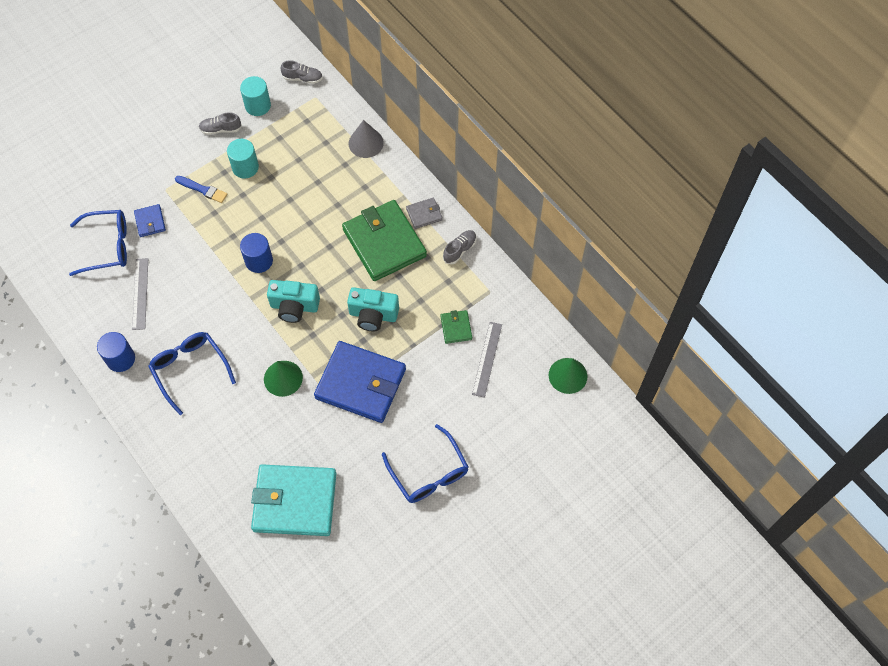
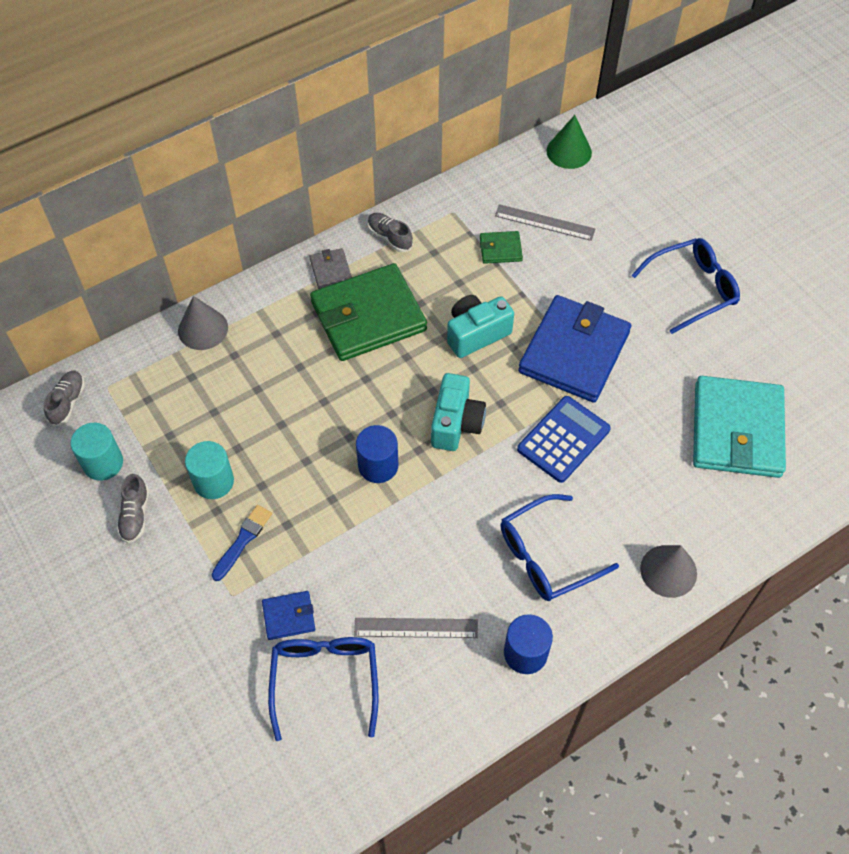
camera: 85 degrees left, 5 degrees down
(178, 449) = (668, 571): none -> grey cone
(283, 378) = (563, 439): green cone -> blue calculator
(373, 315) = (476, 334): turquoise camera -> turquoise camera turned 135 degrees counterclockwise

